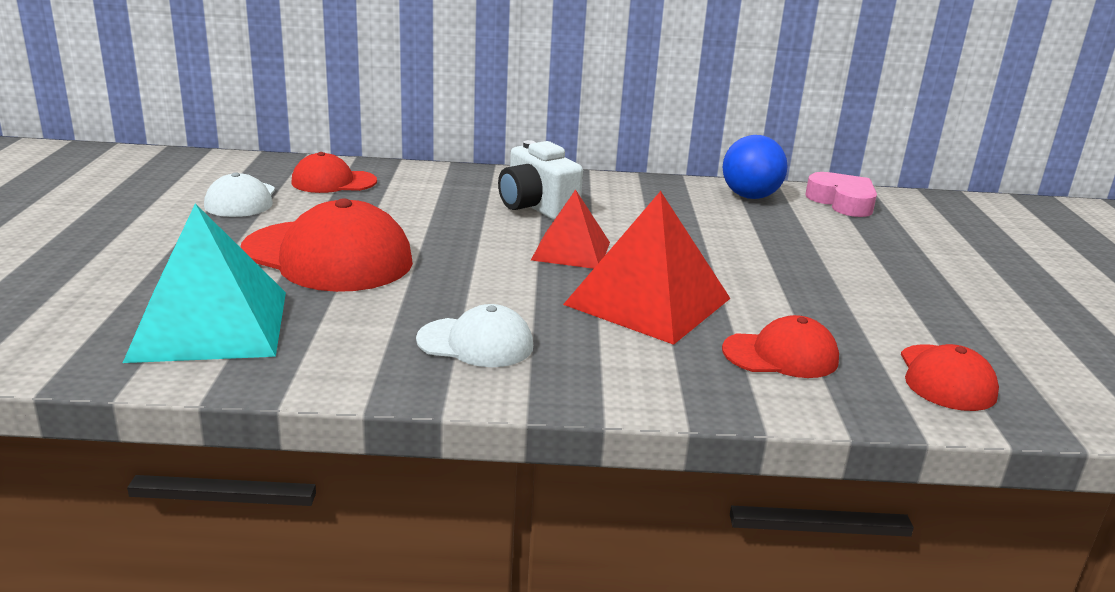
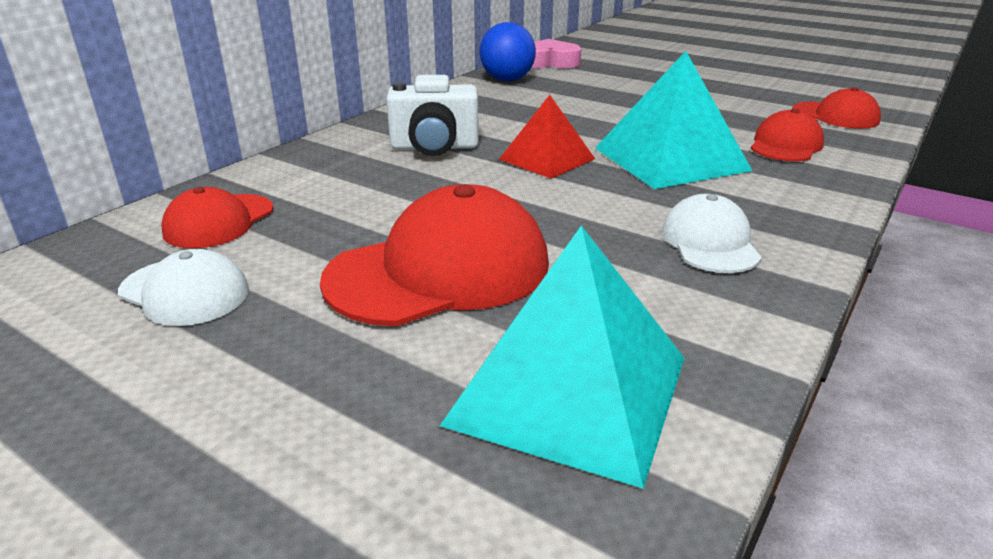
camera: 55 degrees left, 5 degrees up
(476, 343) = (710, 242): white cap -> white cap turned 45 degrees counterclockwise
(648, 301) = (670, 159): red pyramid -> turquoise pyramid

